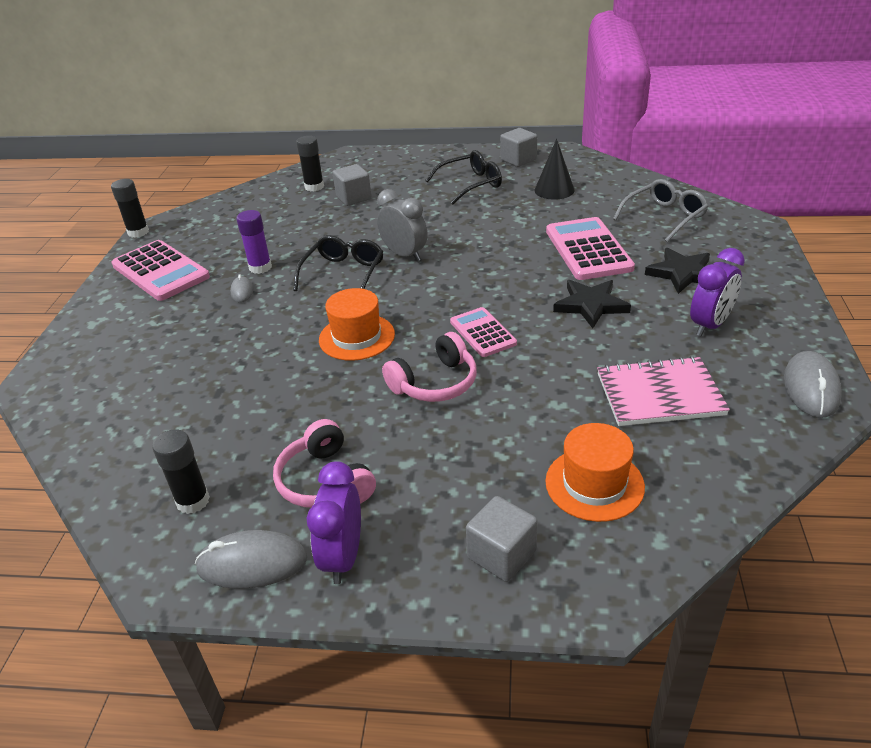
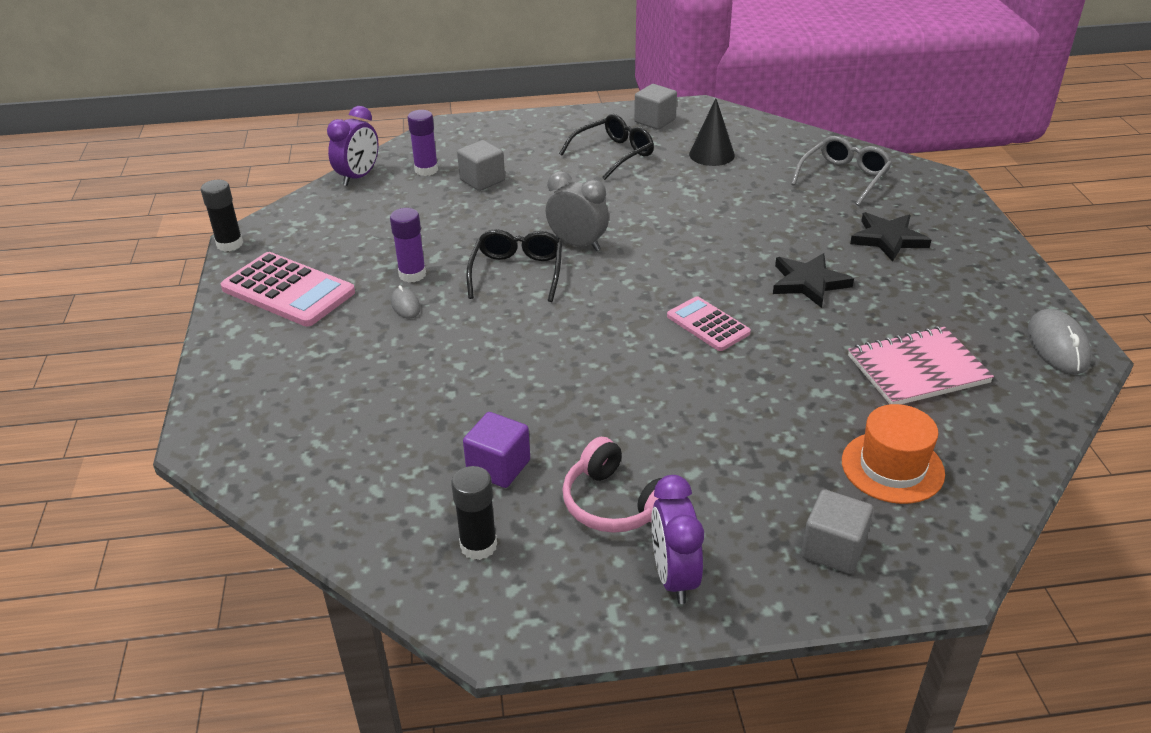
camera: 15 degrees left, 0 degrees up
(245, 434) = (498, 467): none -> purple cube
(252, 563) = (580, 599): grey mouse -> none
(314, 187) = (426, 170): black glue stick -> purple glue stick
(357, 337) = (570, 344): orange hat -> none
(435, 383) = (682, 385): pink headphones -> none
(588, 250) = (779, 221): pink calculator -> none
(710, 325) = (937, 292): purple clock -> purple clock (358, 177)

